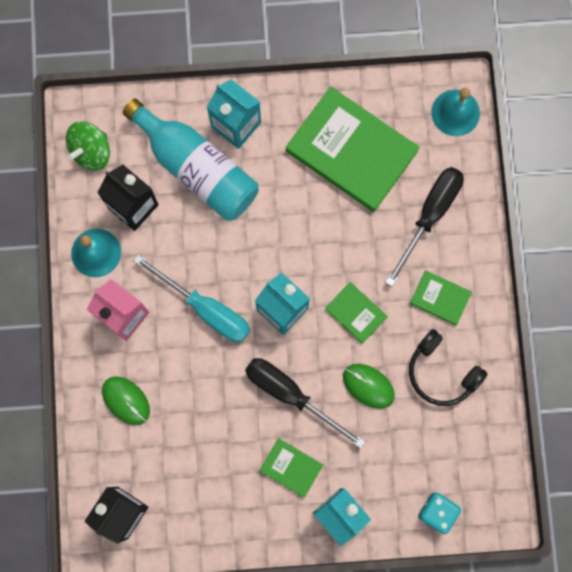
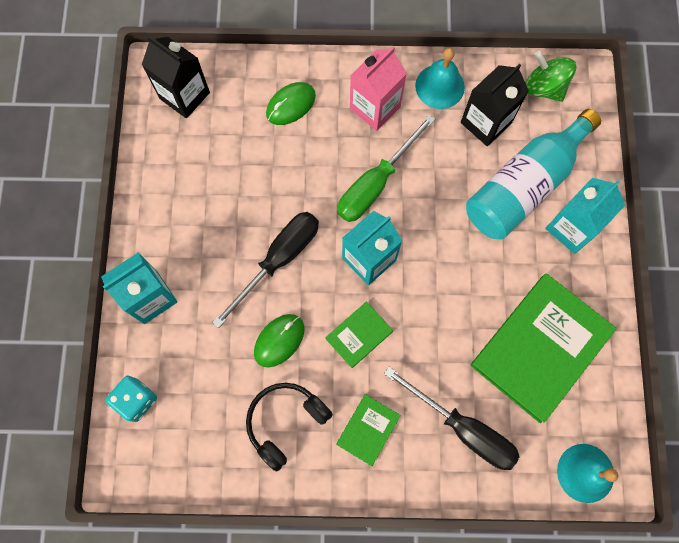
camera: 95 degrees right, 5 degrees down
(205, 309) = (375, 184): turquoise screwdriver -> green screwdriver
(291, 467) = (205, 254): green book -> none

